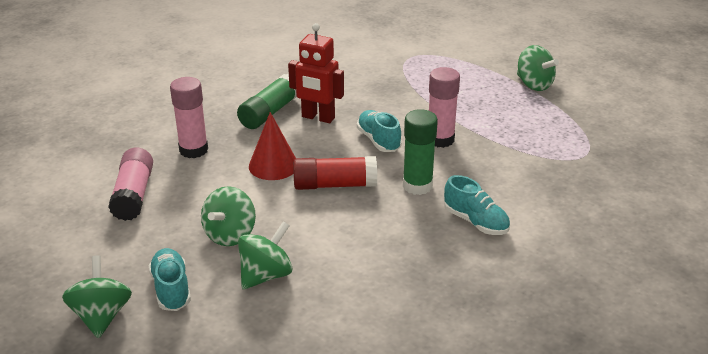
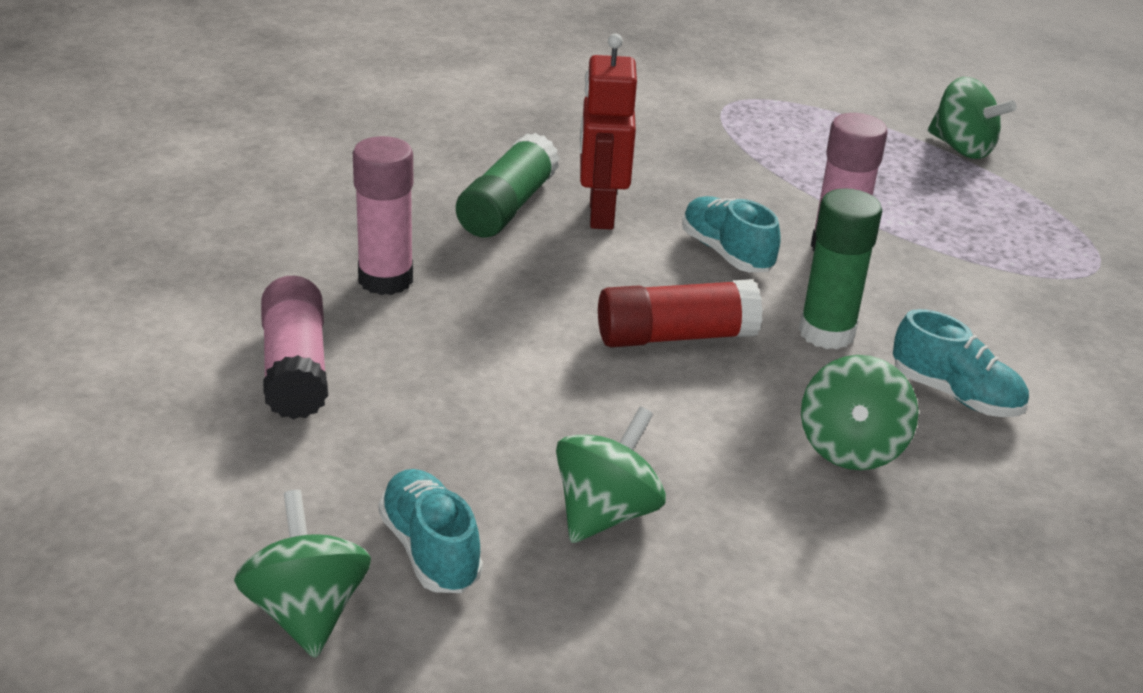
camera: 10 degrees left, 0 degrees up
(230, 235) = (510, 438): green spinning top -> green spinning top (851, 448)
(273, 165) = (548, 304): red cone -> none
(318, 117) = (600, 214): red robot -> red robot turned 75 degrees clockwise

